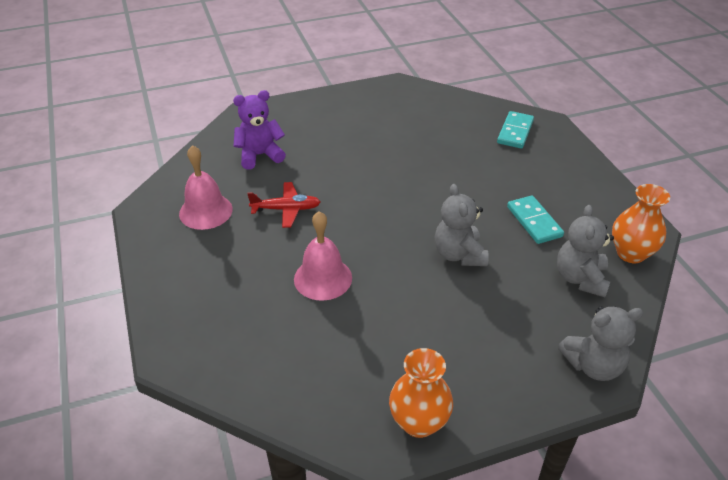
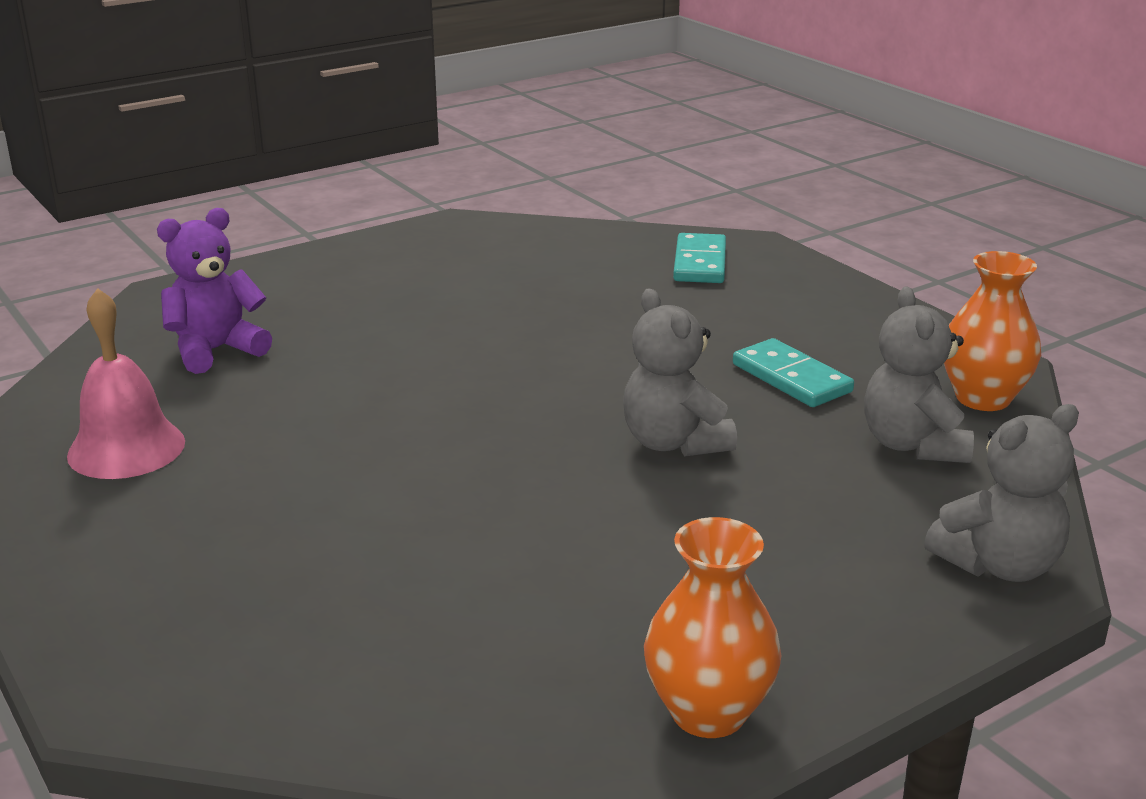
camera: 15 degrees left, 15 degrees down
(286, 209) = (300, 423): red plane -> none
(323, 278) = (416, 517): pink bell -> none

